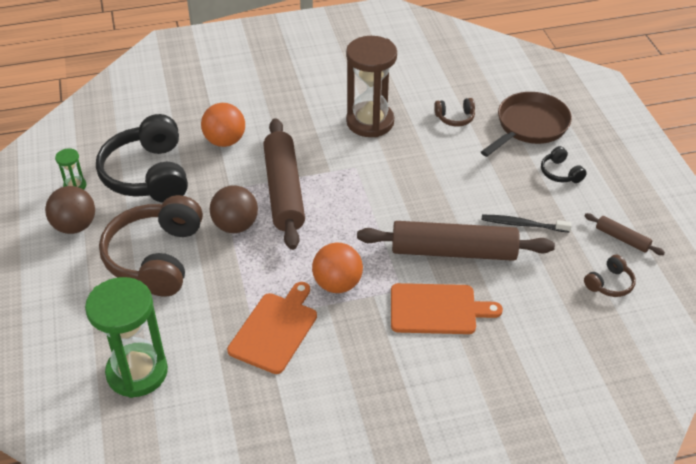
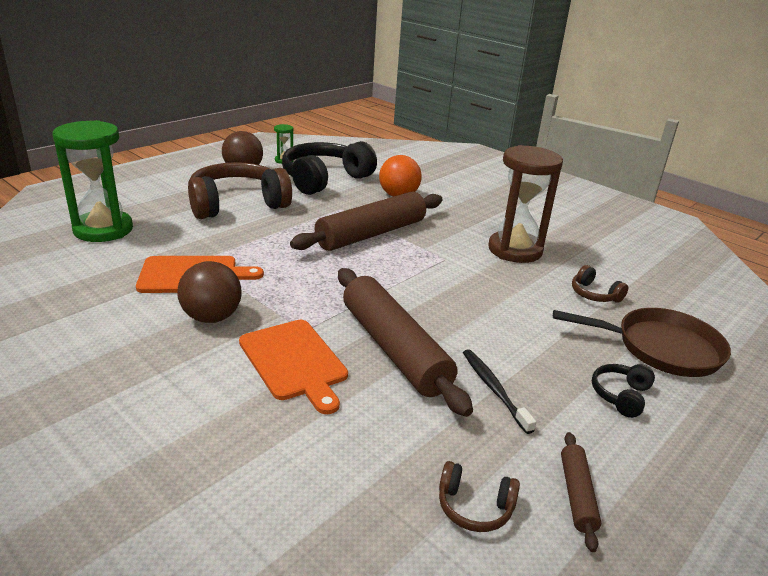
camera: 55 degrees right, 15 degrees down
(235, 226) = (305, 225): brown ball -> brown ball (212, 317)
(337, 284) = (279, 291): orange ball -> none

